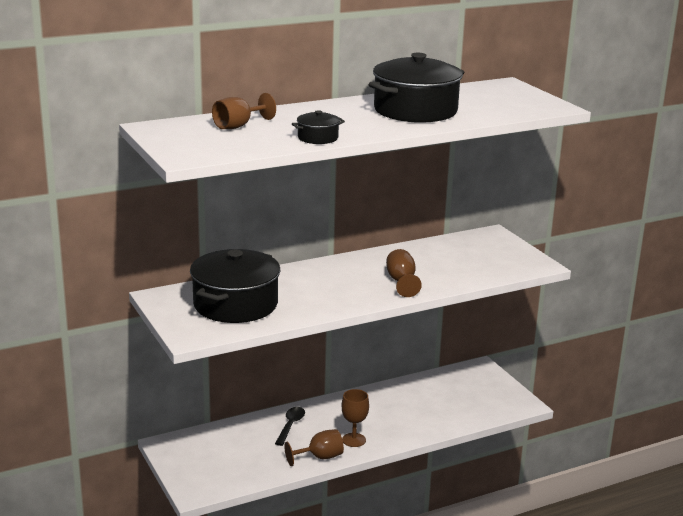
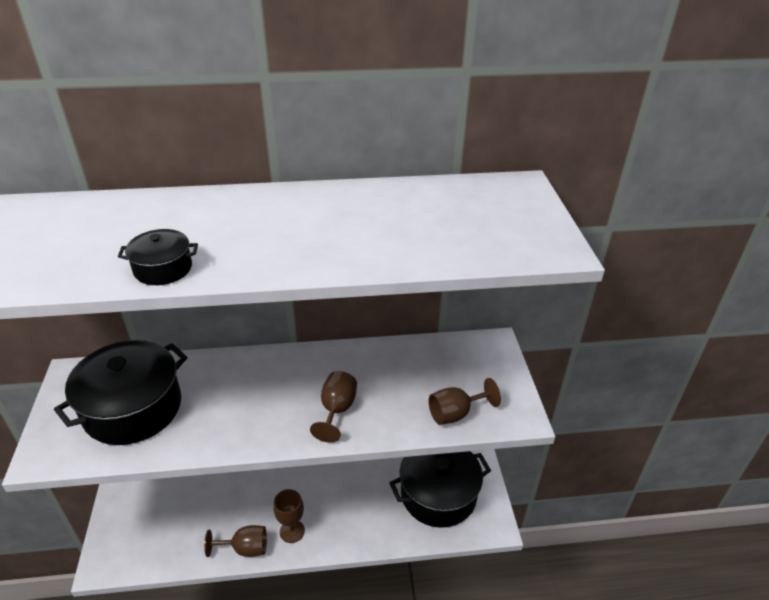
camera: 20 degrees right, 15 degrees up
(238, 126) = (97, 224): brown goblet -> brown goblet (455, 413)
(290, 425) = (245, 491): black spoon -> none
(415, 110) = (350, 226): black pot -> black pot (438, 494)

